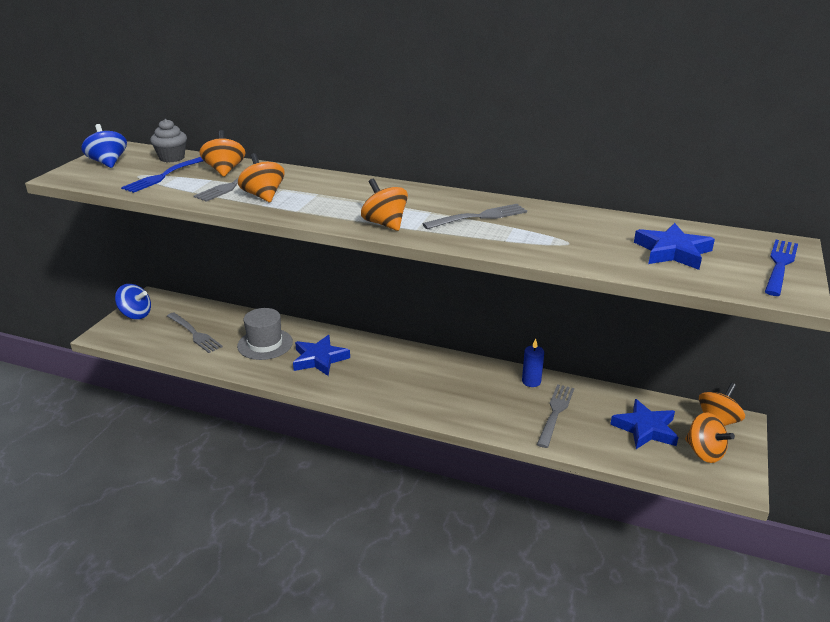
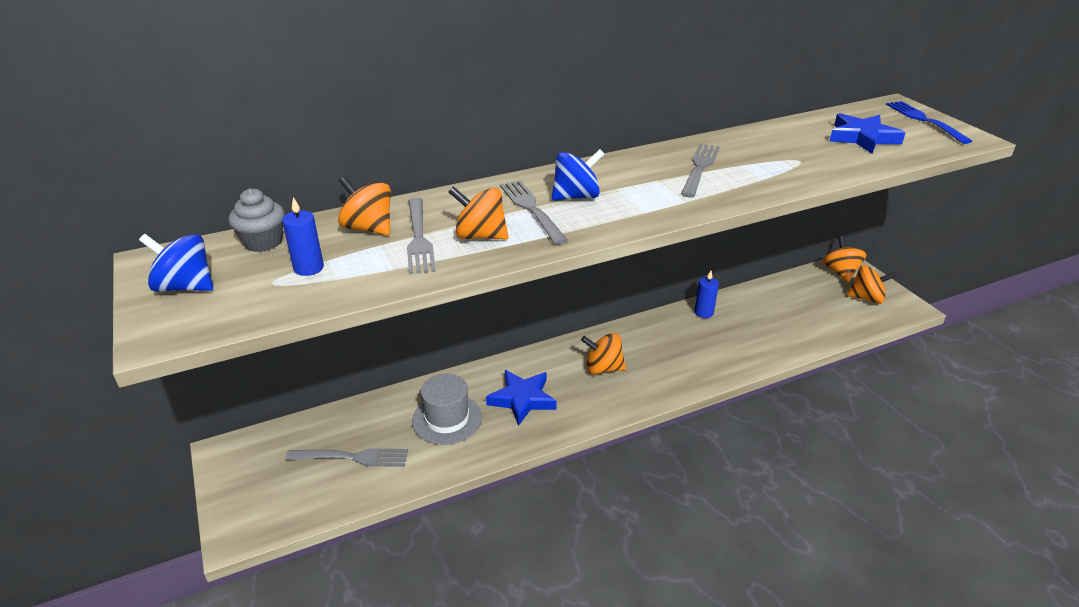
camera: 45 degrees left, 5 degrees up
(135, 314) = (238, 483): blue spinning top -> blue spinning top (576, 196)
(163, 176) = (309, 268): blue fork -> blue candle
(385, 224) = (651, 209): orange spinning top -> orange spinning top (603, 368)
(555, 413) = (755, 327): grey fork -> grey fork (531, 209)
(645, 429) = (817, 303): blue star -> none

